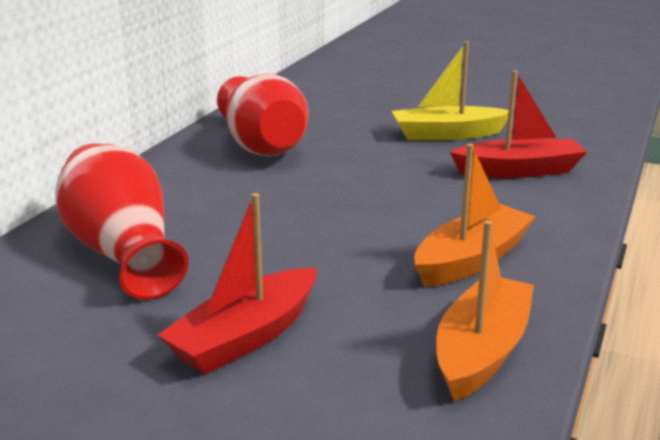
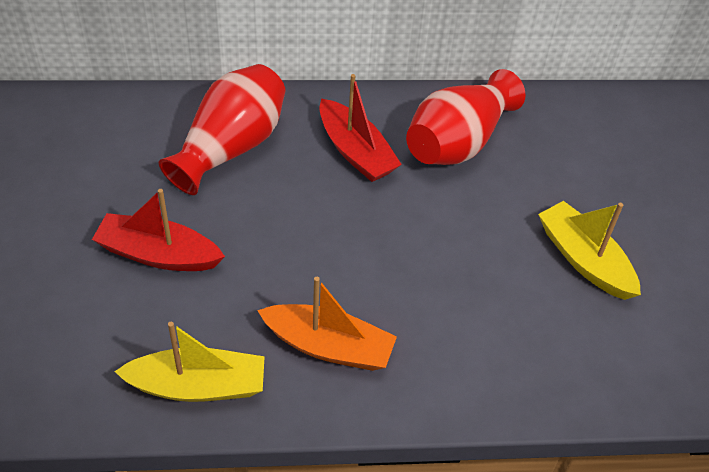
camera: 60 degrees right, 25 degrees up
(482, 351) = (198, 386): orange boat -> yellow boat
(519, 171) = (532, 338): red boat -> red boat (356, 152)

